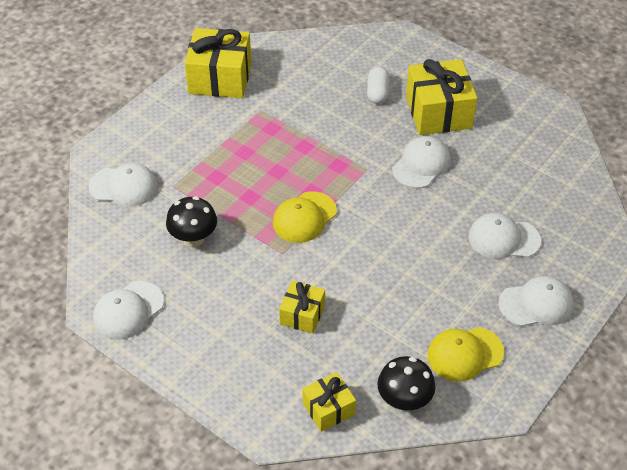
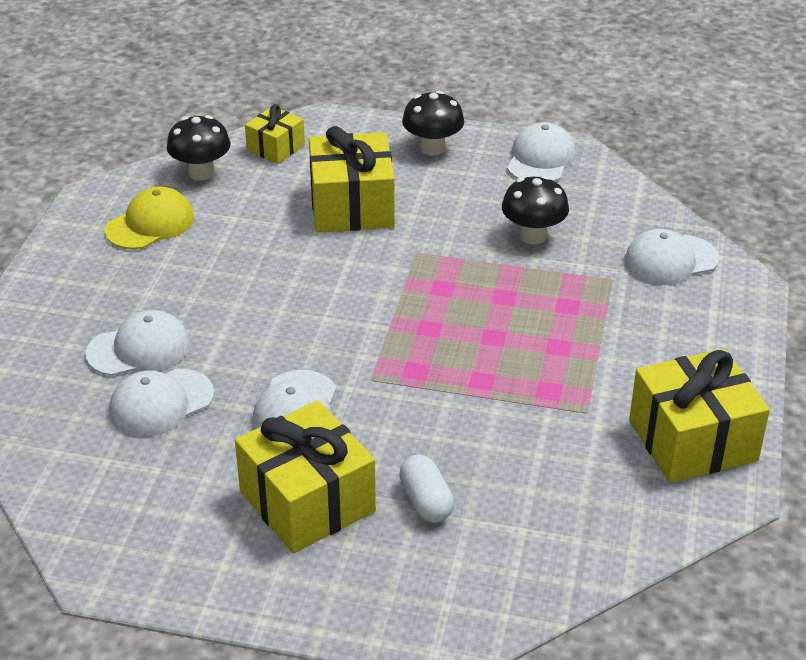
camera: 155 degrees right, 10 degrees down
(201, 356) = (432, 148): none -> black mushroom
(302, 314) = (352, 206): yellow gift -> yellow gift, size x1.81
(304, 217) = (417, 295): yellow cap -> none
(536, 304) = (77, 291): white cap -> white cap (161, 403)

